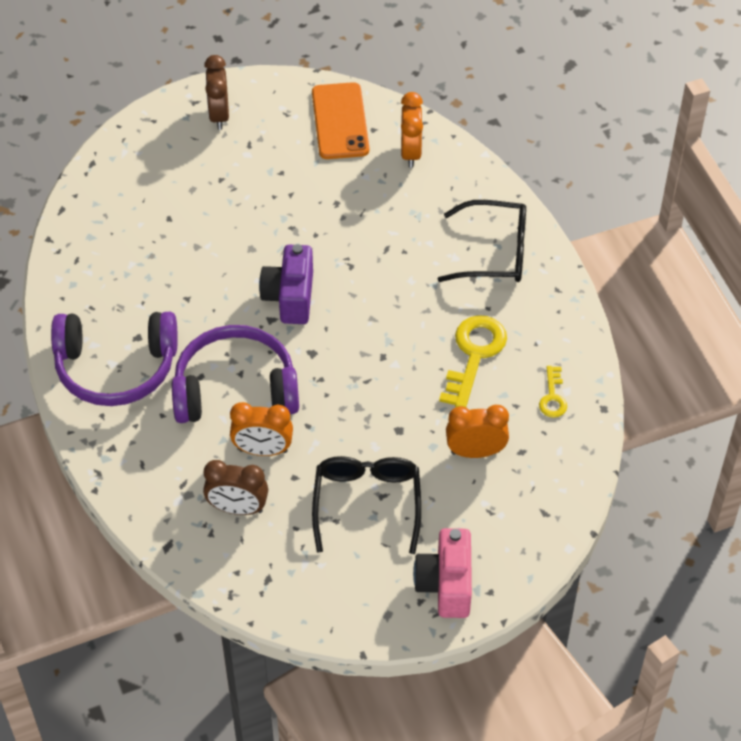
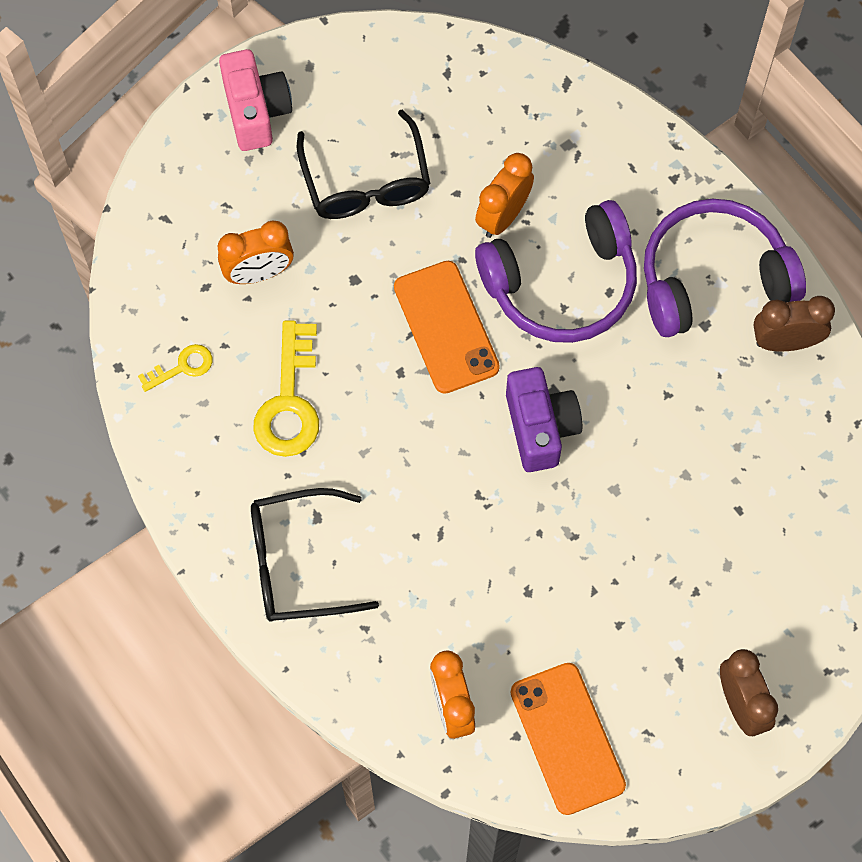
camera: 165 degrees right, 15 degrees up
(237, 508) = (506, 141): brown clock -> brown clock (785, 342)
(263, 450) = (503, 216): orange clock -> orange clock turned 45 degrees counterclockwise
(337, 379) = (446, 327): none -> orange phone
(552, 397) = (182, 367): yellow key -> yellow key turned 75 degrees clockwise

